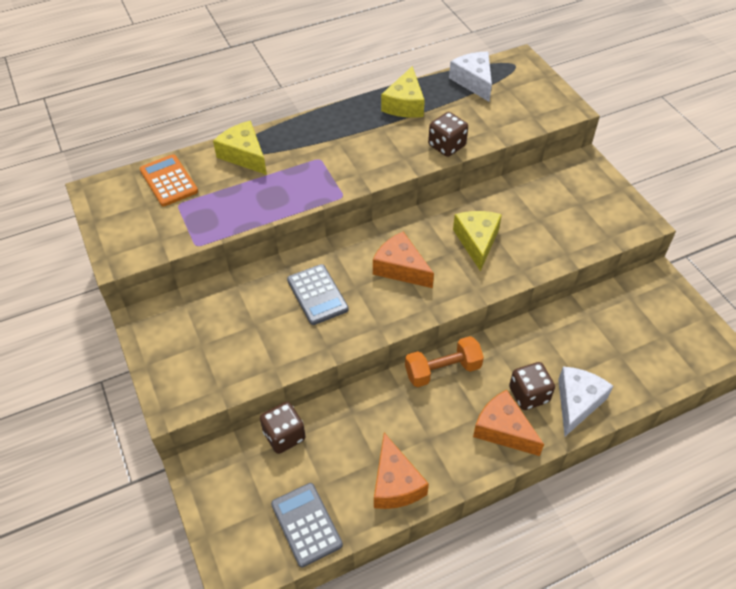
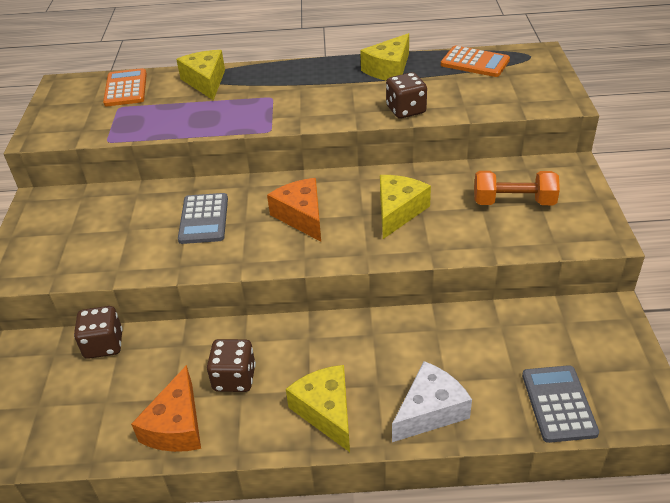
camera: 25 degrees right, 10 degrees down
(306, 524) = (64, 433): grey calculator -> grey calculator (558, 404)
(442, 370) = (300, 333): orange dumbbell -> orange dumbbell (513, 202)
(473, 81) = (475, 62): white cheese -> orange calculator
(503, 430) = (326, 411): orange cheese -> yellow cheese
(529, 395) = (378, 385): brown dice -> brown dice (234, 378)

